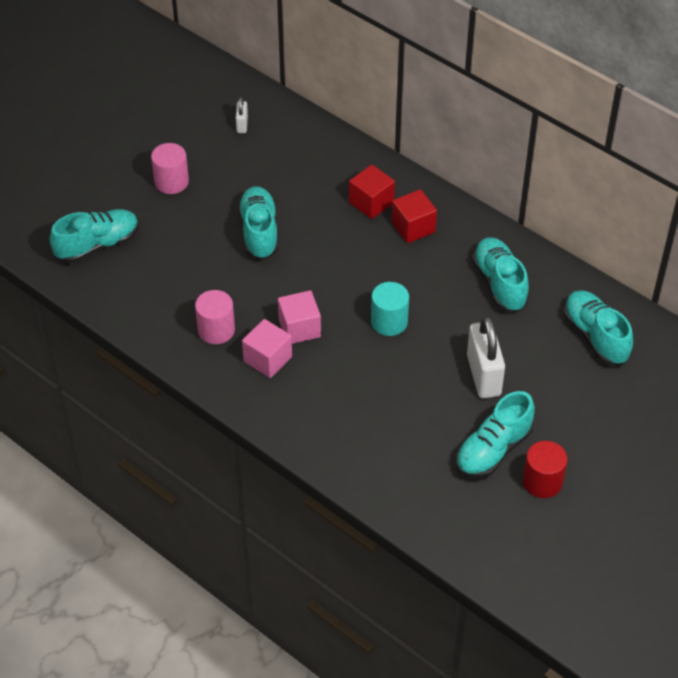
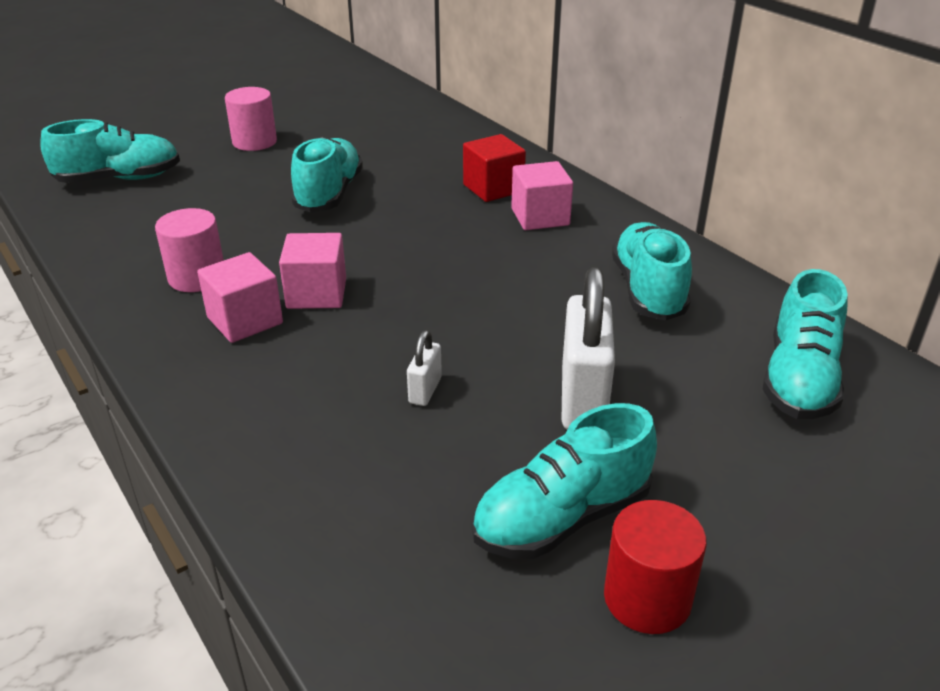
camera: 15 degrees right, 15 degrees down
(242, 125) = (371, 111): white padlock -> white padlock (425, 390)
(389, 322) = (456, 307): turquoise cylinder -> none
(413, 227) = (540, 217): red cube -> pink cube
(595, 336) = (799, 379): turquoise shoe -> turquoise shoe turned 150 degrees counterclockwise

